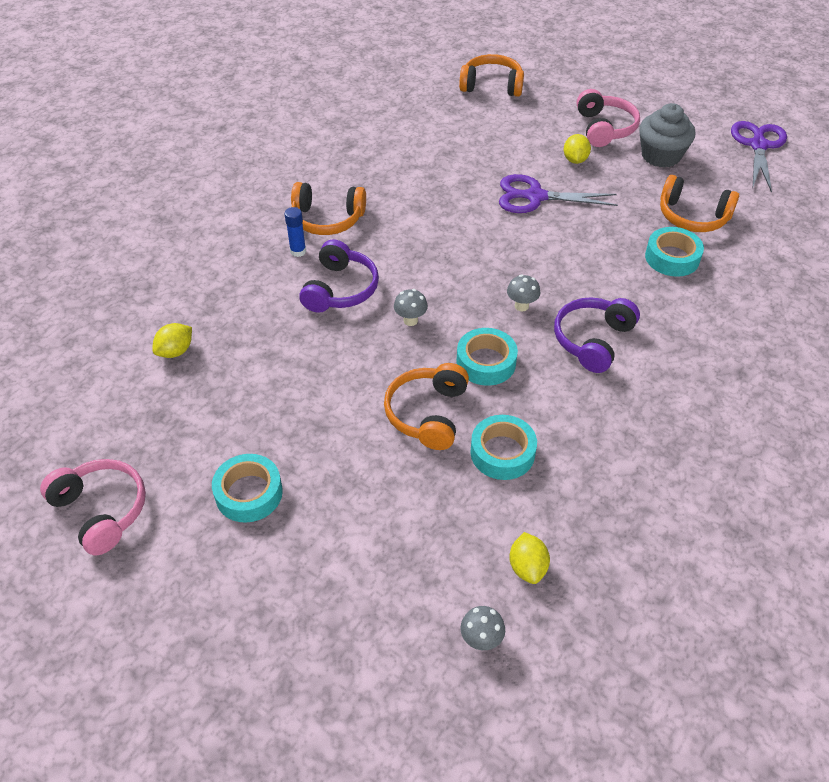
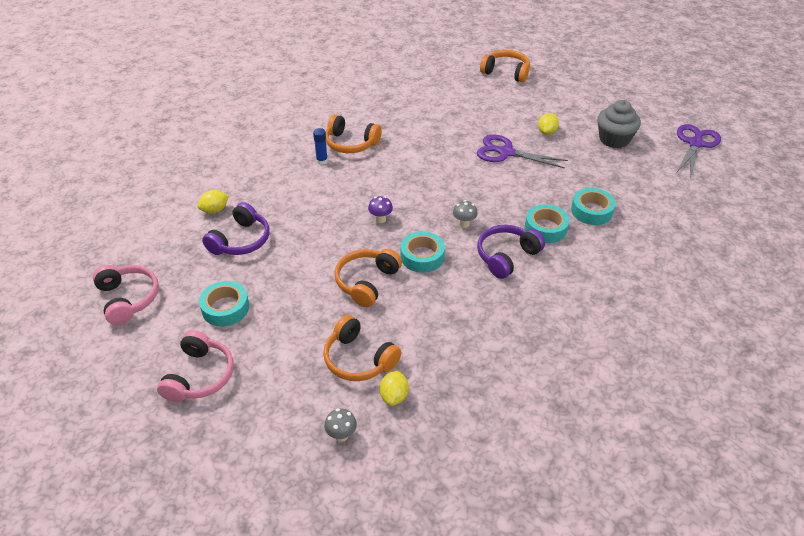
camera: 15 degrees right, 5 degrees down
(340, 289) = (340, 190): purple headphones -> purple headphones (241, 240)
(410, 320) = (380, 219): grey mushroom -> purple mushroom
(502, 453) = (408, 318): turquoise tape -> turquoise tape (545, 228)
(604, 128) = (578, 114): pink headphones -> pink headphones (200, 376)
(692, 216) = (620, 185): orange headphones -> orange headphones (359, 359)

